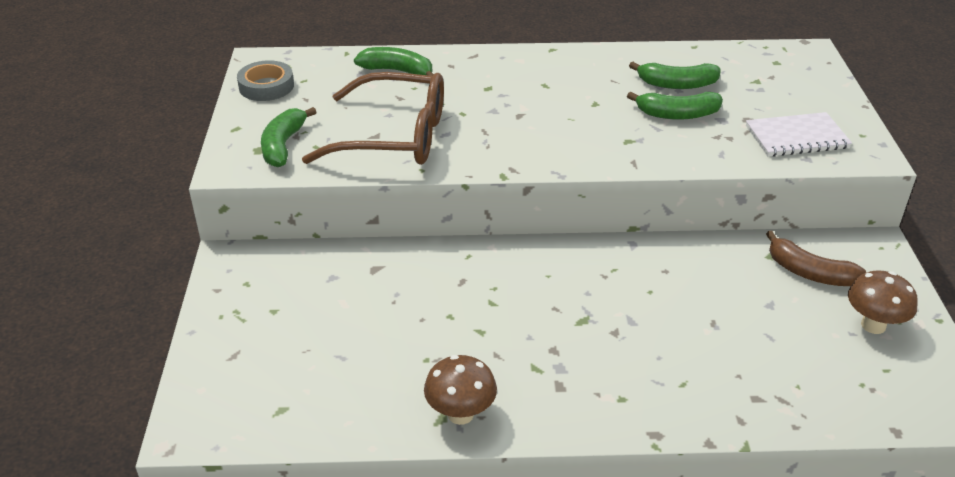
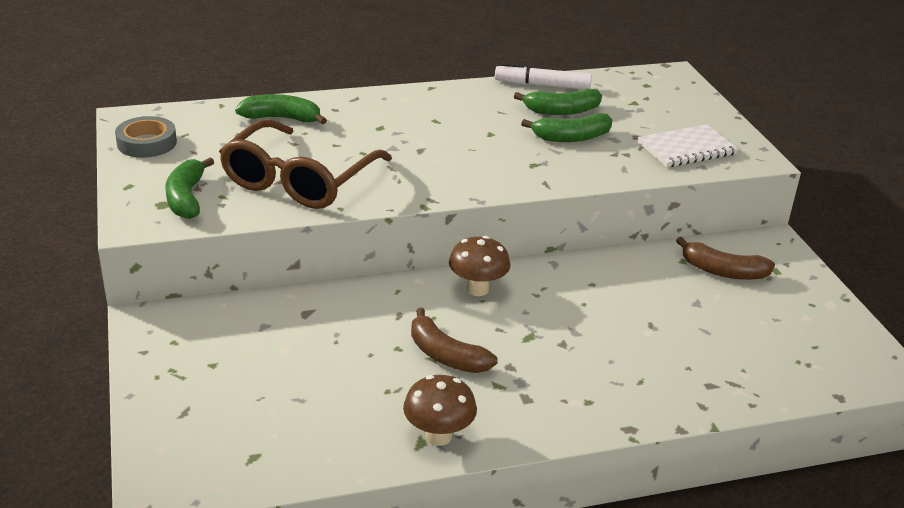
camera: 15 degrees left, 5 degrees down
(393, 136) = (300, 180): brown glasses -> brown glasses turned 120 degrees clockwise
(494, 329) = (446, 355): none -> brown banana
(666, 55) = (542, 85): none -> white marker
(873, 325) = (792, 310): brown mushroom -> brown mushroom (477, 289)

